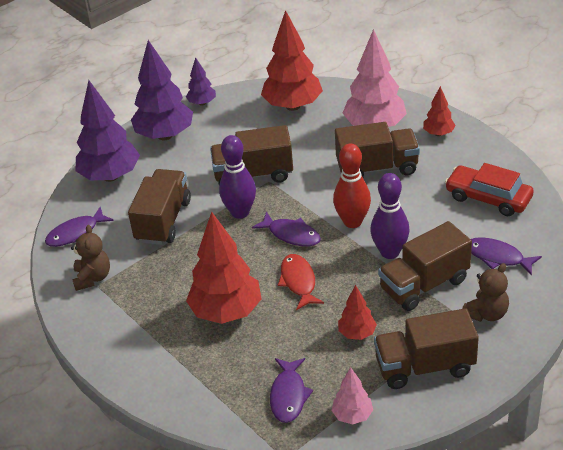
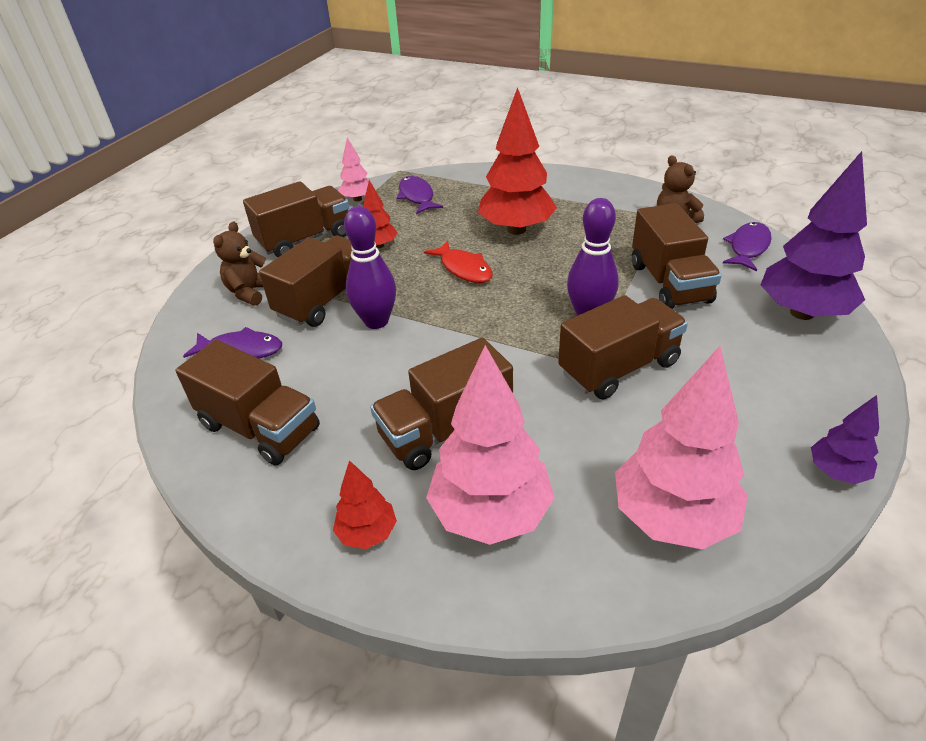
camera: 155 degrees right, 0 degrees up
(165, 135) = (814, 391): purple tree -> none
(291, 235) = (505, 309): purple fish -> none
(293, 106) = (672, 518): red tree -> pink tree
(352, 222) = (440, 343): red bowling pin -> none
(488, 198) = (260, 427): red car -> brown truck

